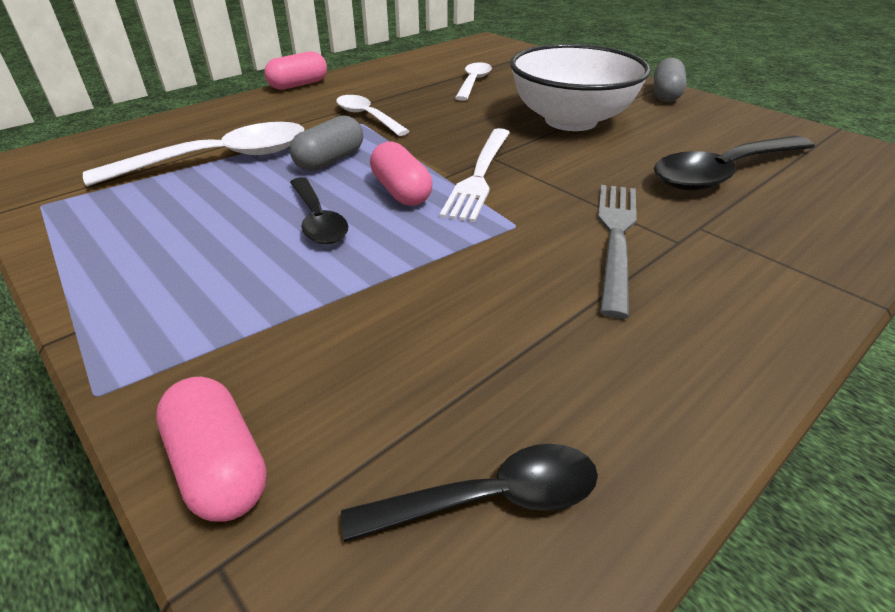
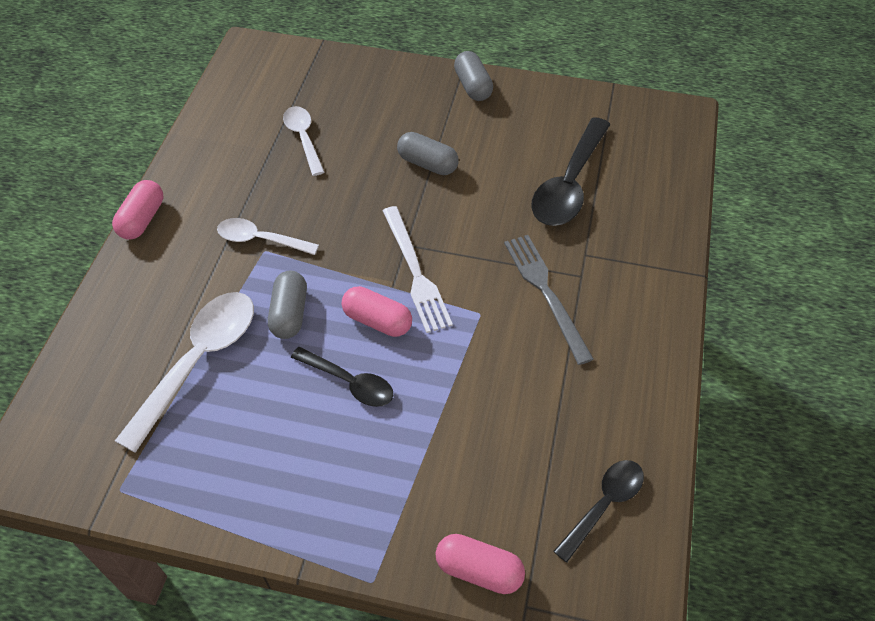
camera: 35 degrees left, 15 degrees up
(570, 120) = (427, 164): white bowl -> grey capsule

